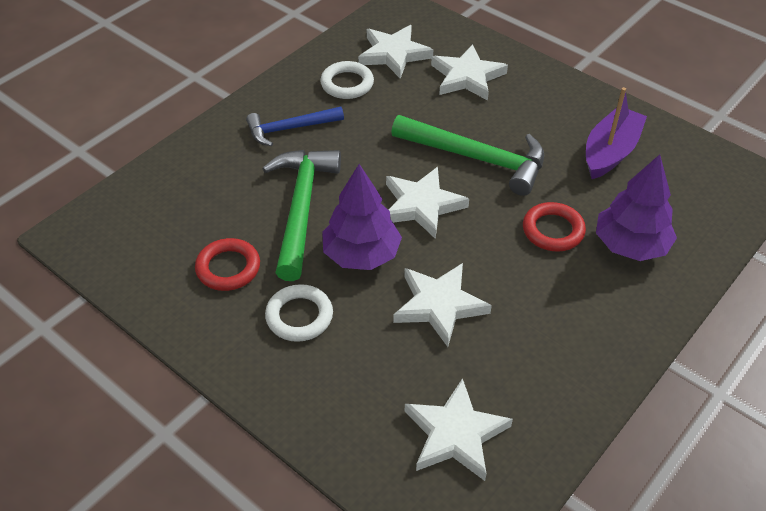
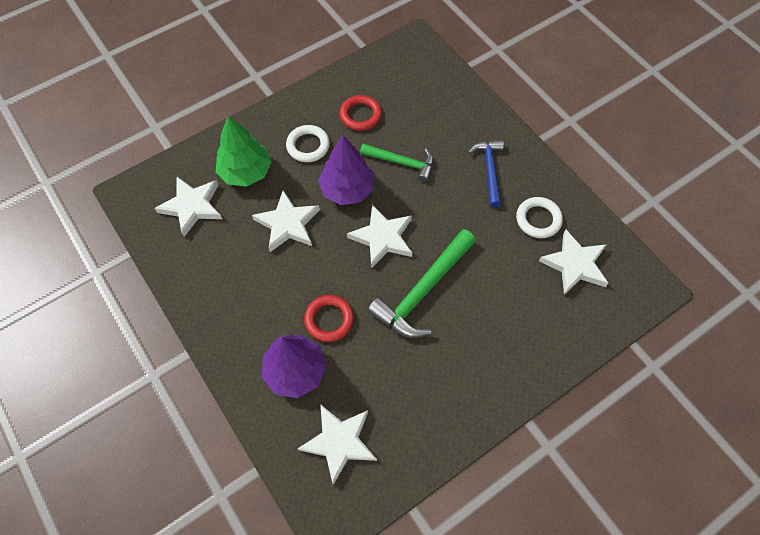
camera: 105 degrees right, 15 degrees up
(301, 208) = (402, 162): green hammer -> green hammer, size x0.63
(369, 381) = (246, 172): none -> green tree
(467, 77) = (531, 316): white star -> white star (339, 442)
(610, 152) = (403, 401): purple boat -> none

